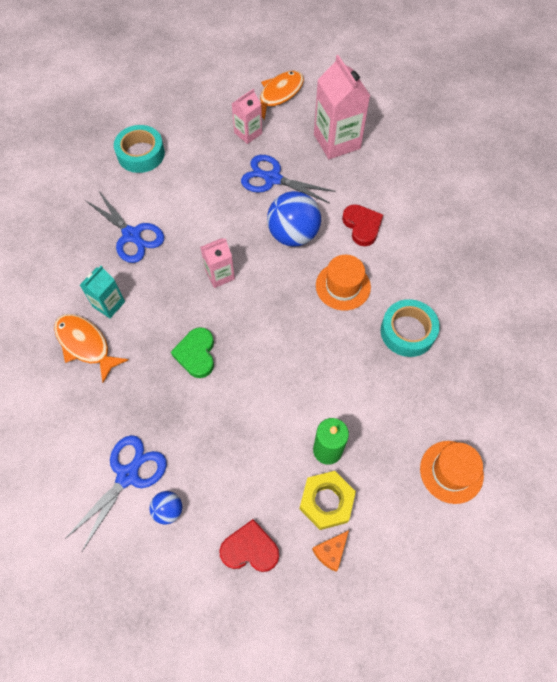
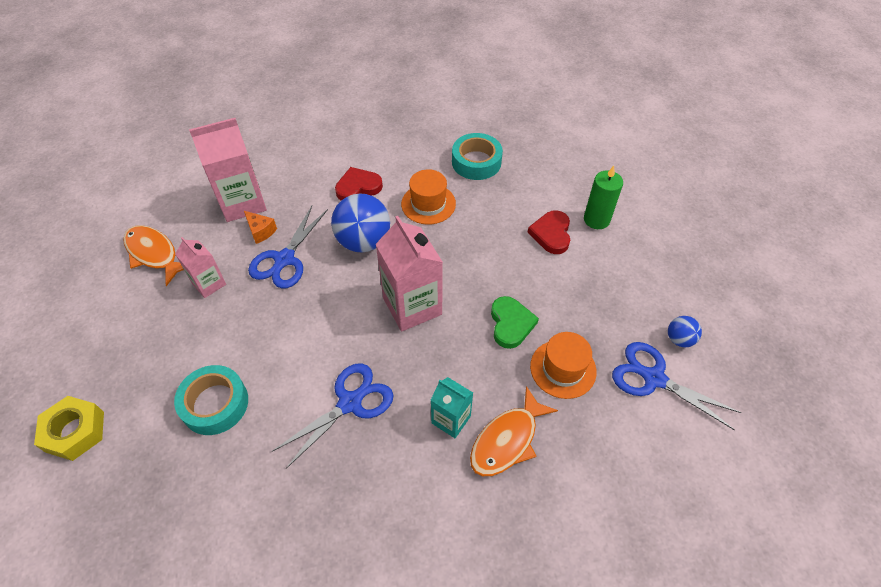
camera: 90 degrees left, 10 degrees down
(196, 354) = (511, 324): green heart -> green heart turned 90 degrees counterclockwise
(220, 275) = (412, 306): pink carton -> pink carton, size x1.77
(250, 549) = (696, 274): red heart -> red heart (551, 234)
(326, 501) = (642, 221): yellow nut -> yellow nut (75, 431)
(330, 552) = (683, 220): orange cheese -> orange cheese (260, 231)
(451, 471) = (600, 145): orange hat -> orange hat (563, 369)

